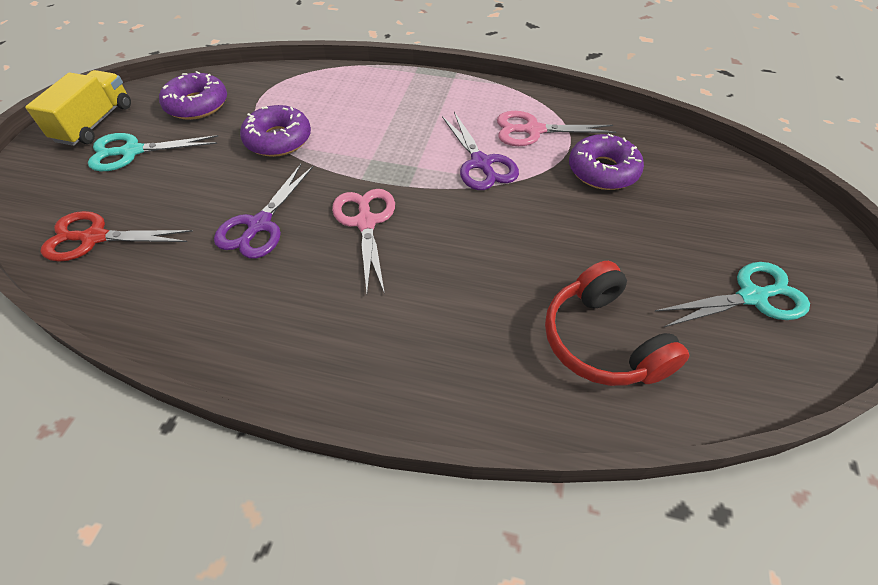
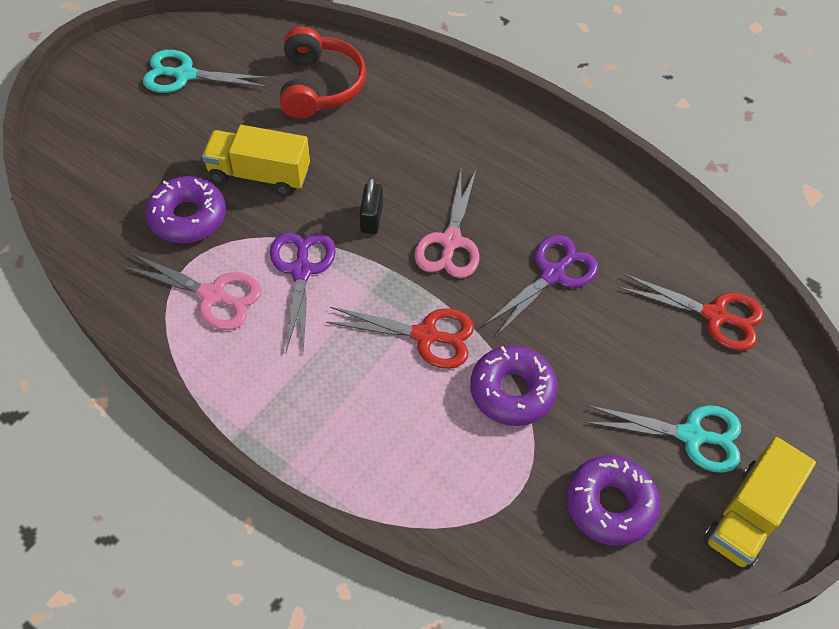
camera: 160 degrees left, 5 degrees up
(357, 152) = (426, 336): none -> red scissors
(449, 218) = (371, 218): none -> black padlock
(578, 222) = (259, 174): none -> yellow truck

